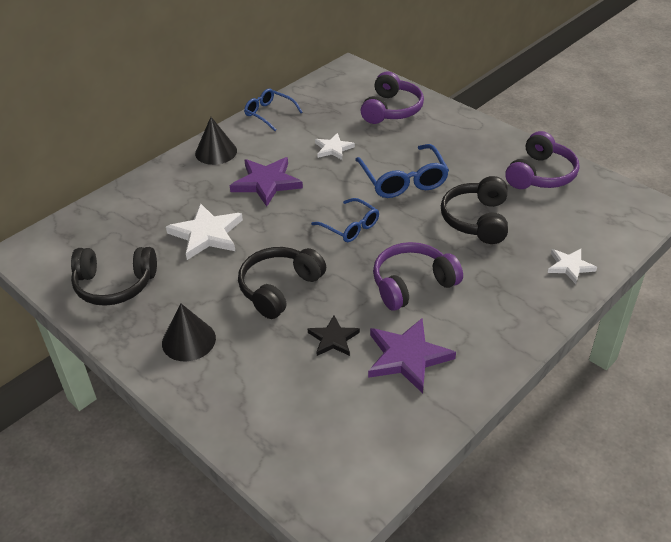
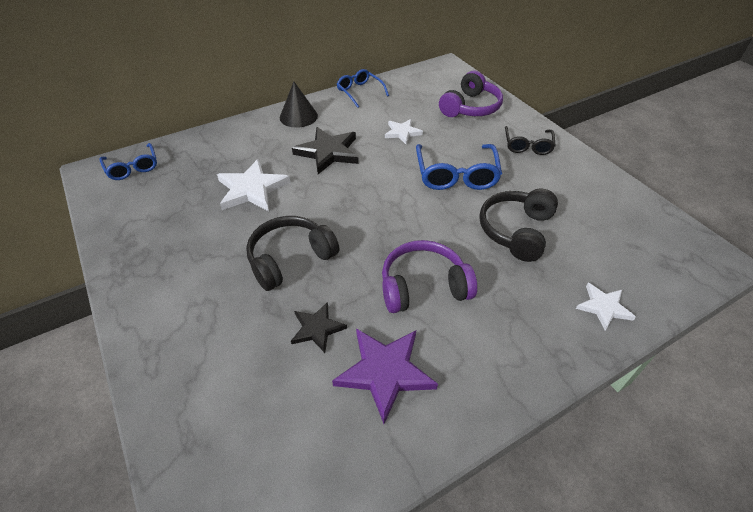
camera: 15 degrees right, 5 degrees up
(115, 285) = (147, 220): black headphones -> none
(188, 340) = (179, 293): black cone -> none
(266, 183) = (328, 152): purple star -> black star
(350, 226) = (386, 210): blue glasses -> blue glasses (132, 167)
(460, 138) = (527, 145): none -> black glasses
(541, 174) = (599, 197): purple headphones -> none

